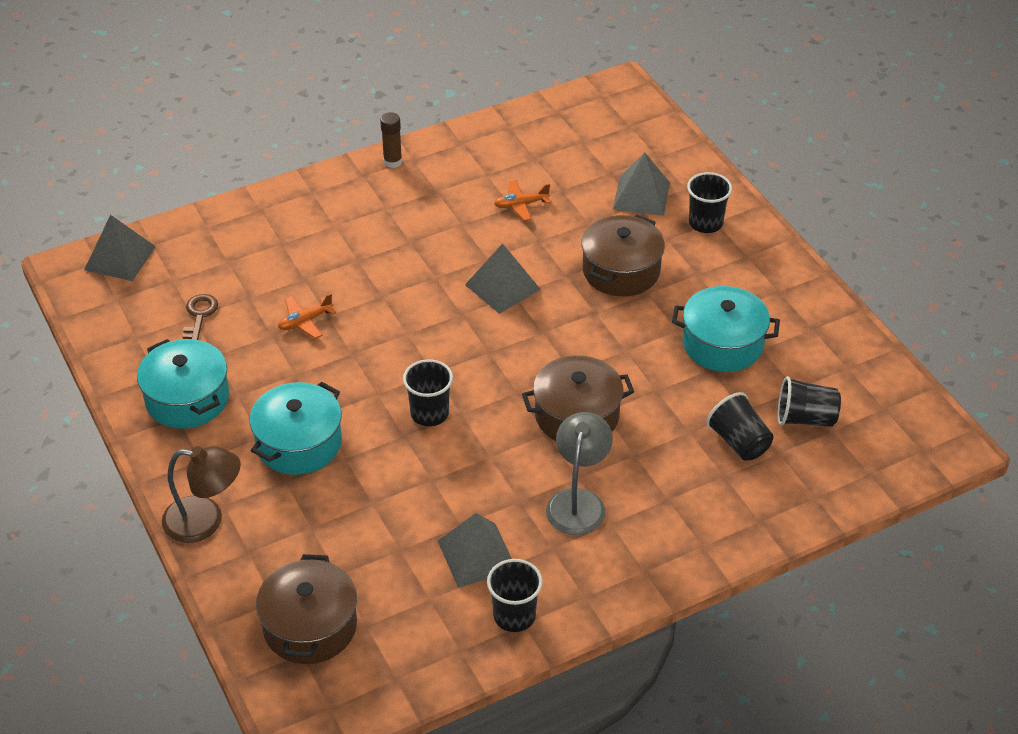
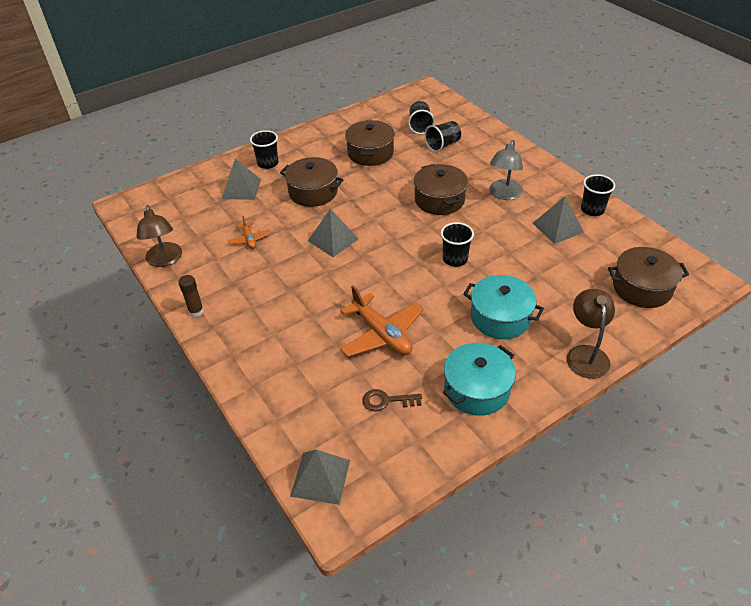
camera: 95 degrees left, 0 degrees up
(305, 321) = (381, 334): orange plane -> orange plane, size x1.94
(494, 131) = (165, 260): none -> brown lamp
(578, 501) = (504, 194): grey lamp -> grey lamp turned 75 degrees counterclockwise
(722, 344) = (370, 153): turquoise pot -> brown pot

